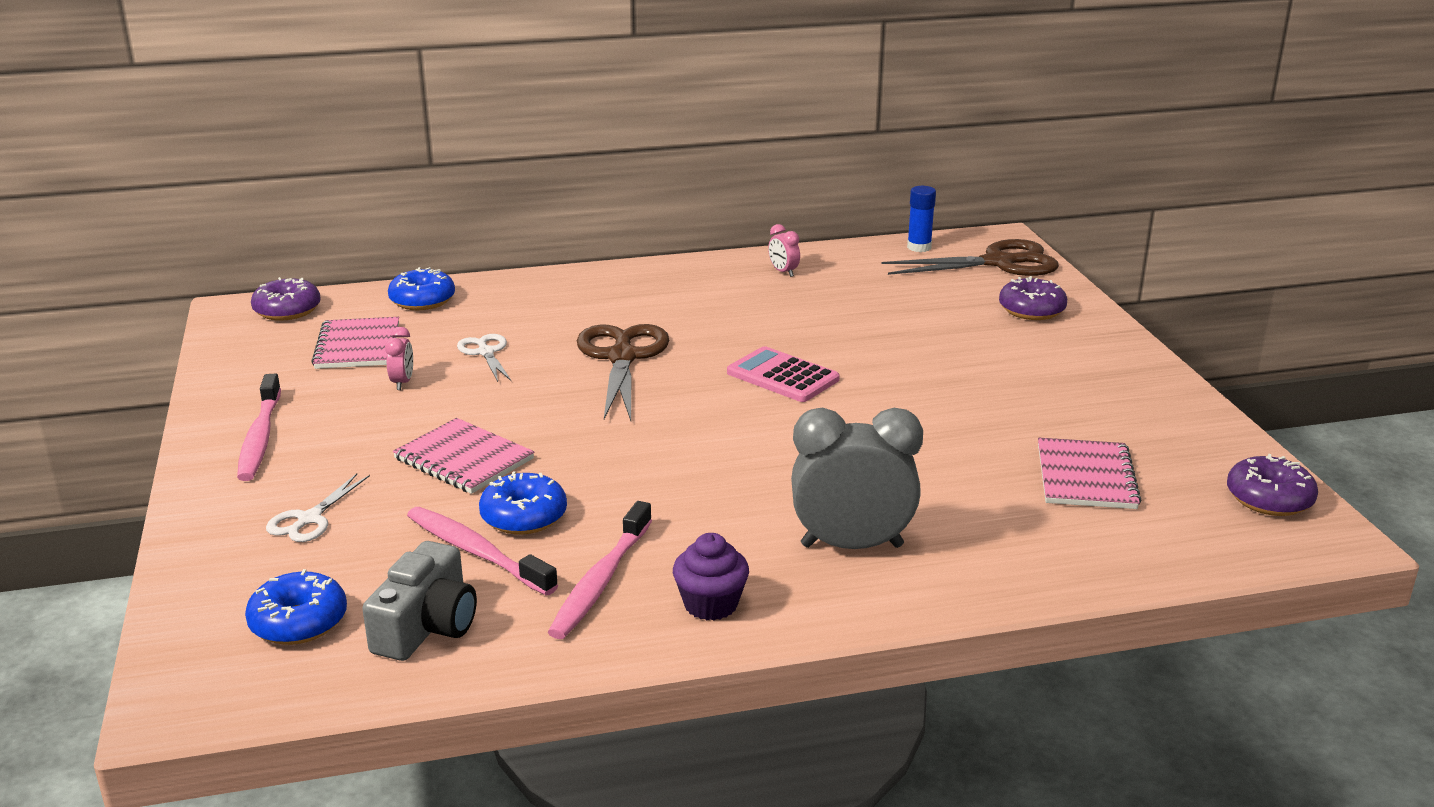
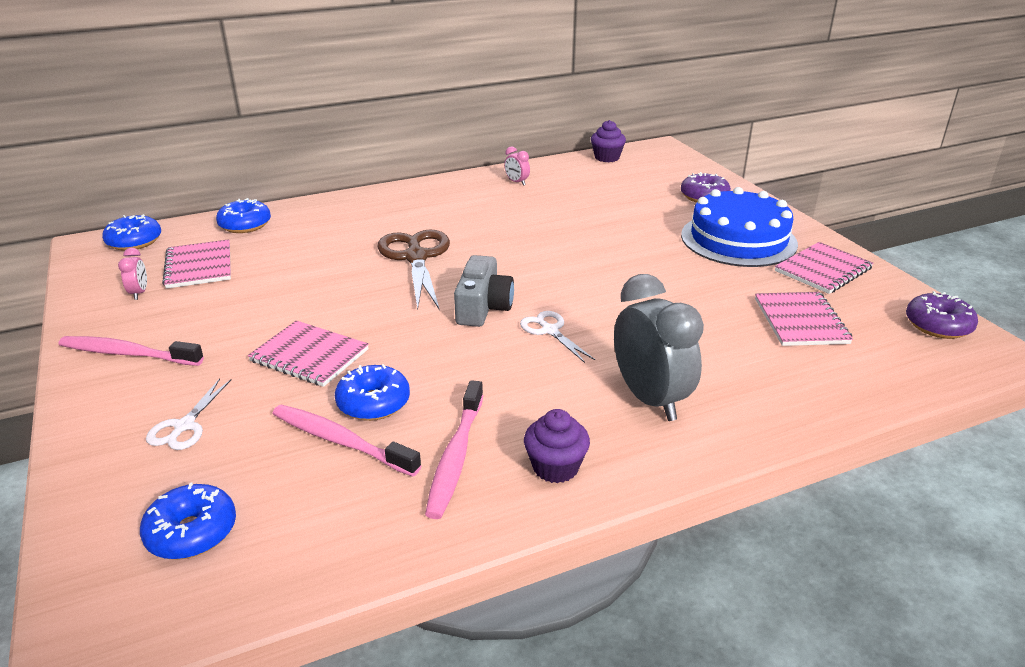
camera: 10 degrees left, 5 degrees up
(260, 437) = (128, 354): pink toothbrush -> pink toothbrush turned 120 degrees clockwise
(287, 310) = (134, 241): purple donut -> blue donut
(402, 383) = (243, 294): pink clock -> pink clock (139, 293)
(427, 626) = (313, 521): grey camera -> grey camera (483, 307)
(486, 352) = (306, 262): white scissors -> white scissors (550, 330)
(782, 376) = (544, 262): pink calculator -> none
(852, 546) = (650, 399): grey clock -> grey clock turned 75 degrees clockwise
(919, 247) = (607, 157): blue glue stick -> purple cupcake
(998, 263) = (666, 165): brown scissors -> none
(1052, 369) = (738, 239): none -> blue cake
(1149, 417) = (823, 270): none -> pink notebook

